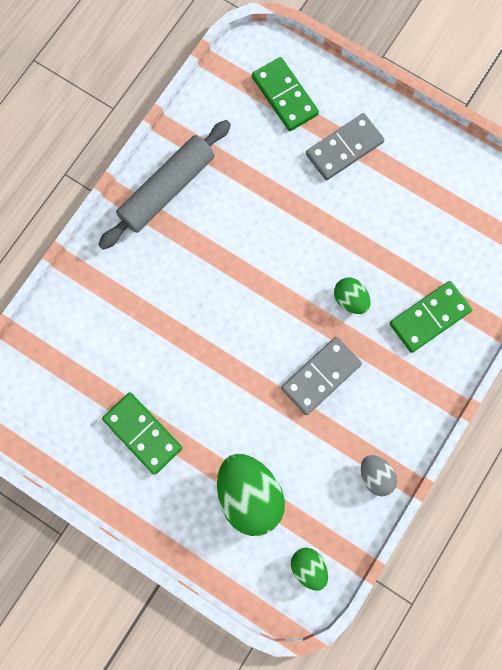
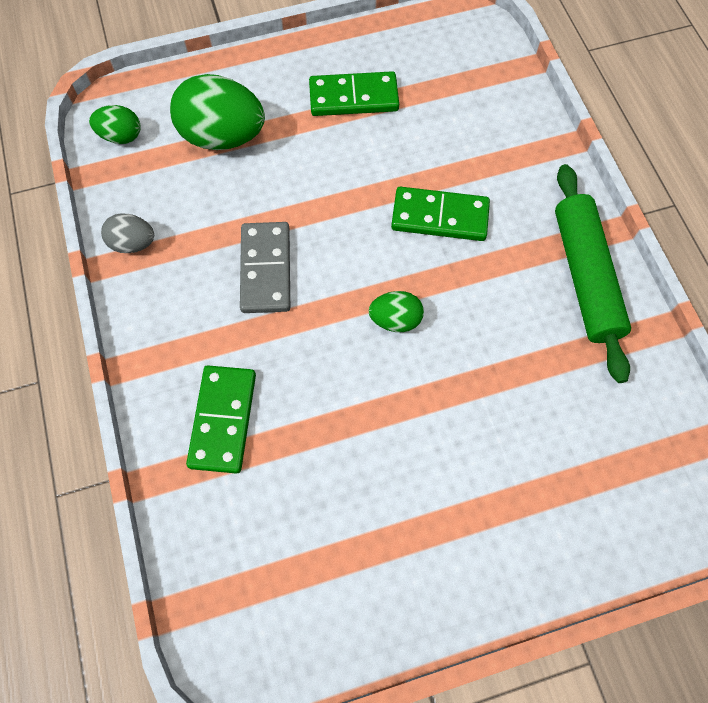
camera: 130 degrees right, 10 degrees down
(167, 189) = (585, 276): grey rolling pin -> green rolling pin
(284, 96) = (615, 483): green domino -> green domino (440, 216)
(344, 148) = (494, 496): grey domino -> none
(350, 299) = (314, 357): green egg -> green egg (395, 320)

